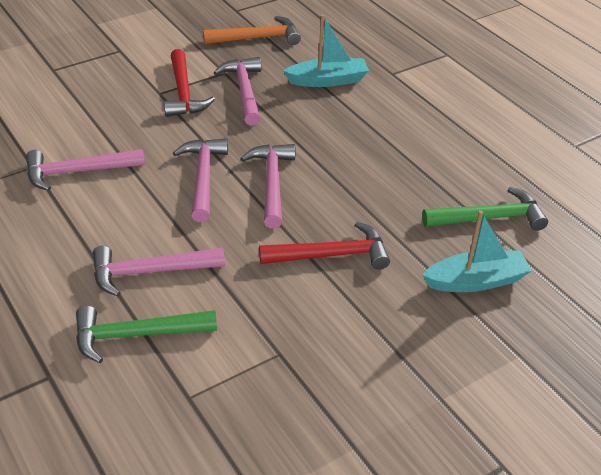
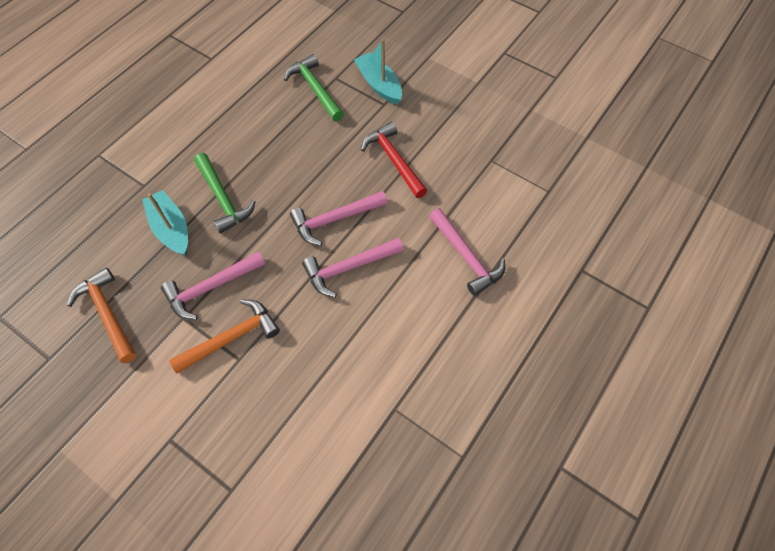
camera: 110 degrees left, 20 degrees up
(78, 172) = (384, 366): pink hammer -> none
(136, 335) = (522, 238): green hammer -> green hammer (223, 198)
(183, 93) = (231, 337): red hammer -> orange hammer

